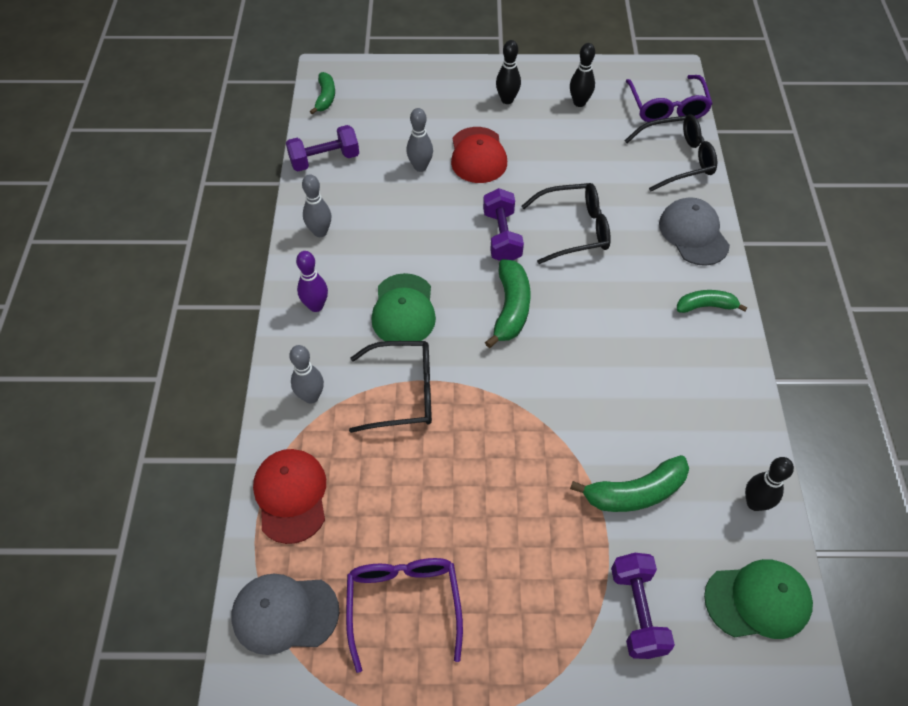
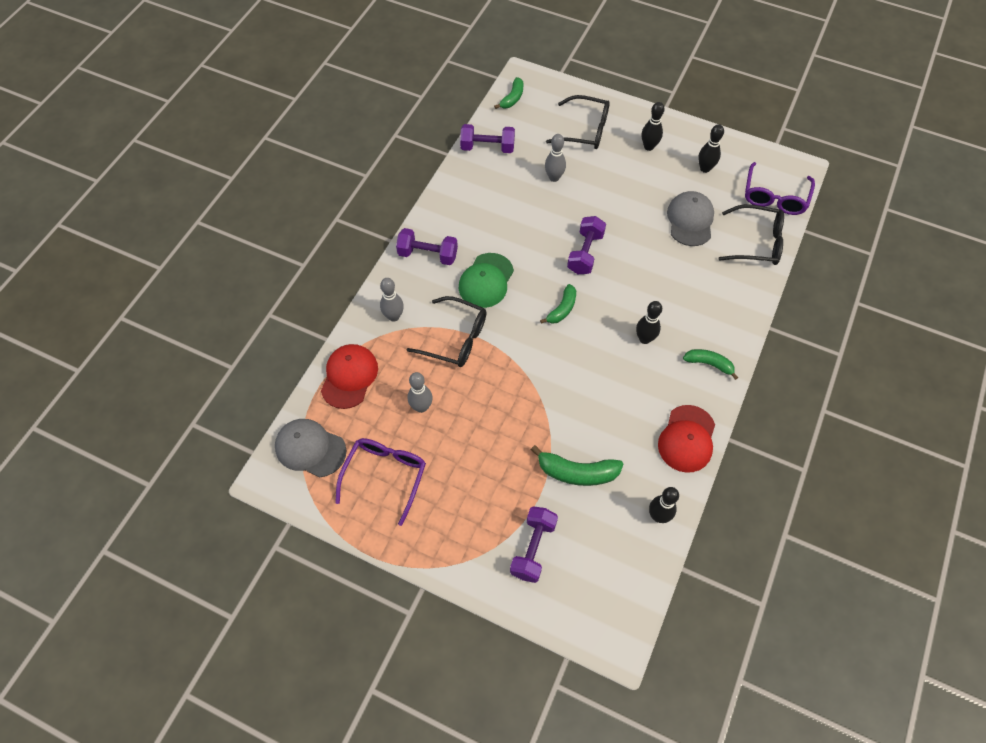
camera: 25 degrees right, 5 degrees up
(316, 306) = (428, 254): purple bowling pin -> purple dumbbell
(320, 232) = (457, 201): grey bowling pin -> grey bowling pin (421, 407)
(478, 155) = (602, 184): red cap -> red cap (687, 439)
(510, 308) = (562, 309): green banana -> green banana, size x0.65
(574, 229) = (642, 268): black glasses -> black glasses (585, 130)
(621, 306) = (644, 339): none -> black bowling pin
(693, 234) = (733, 306): grey cap -> grey cap (690, 220)
(758, 600) = (620, 579): green cap -> none

